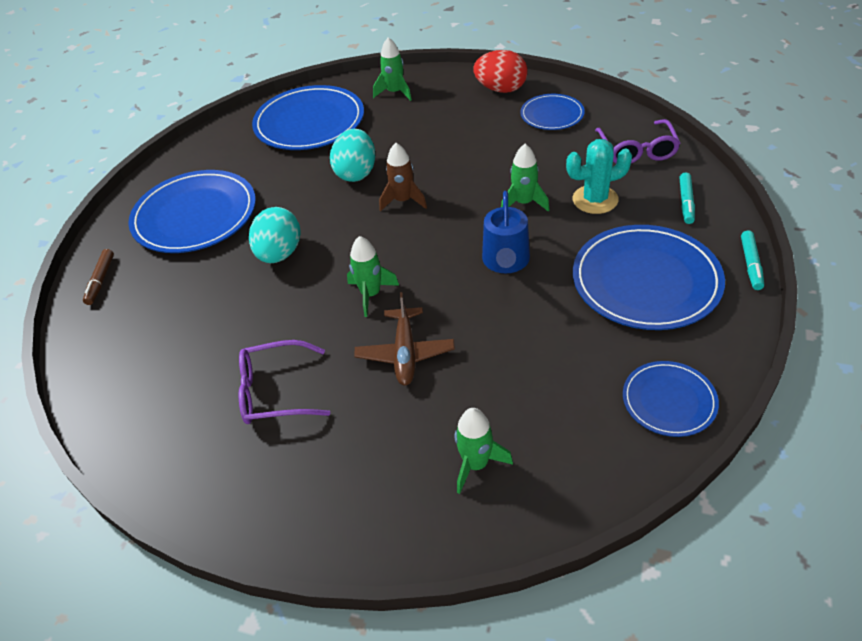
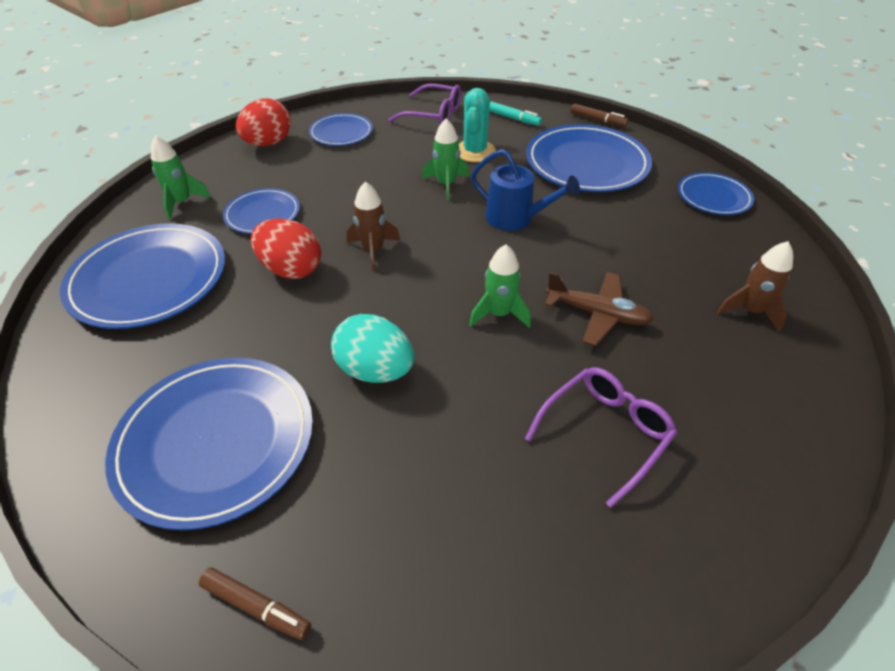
camera: 70 degrees left, 0 degrees up
(274, 392) = (605, 432): purple glasses -> purple glasses turned 150 degrees counterclockwise
(356, 173) = (291, 269): turquoise egg -> red egg
(408, 131) = (262, 214): none -> blue plate
(476, 464) = (750, 311): green rocket -> brown rocket
(751, 264) = (598, 120): turquoise marker -> brown marker

